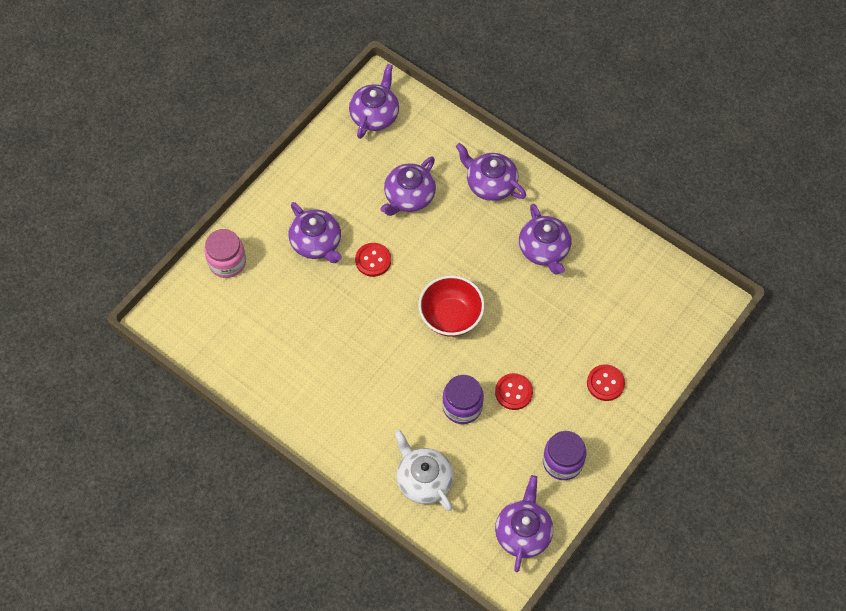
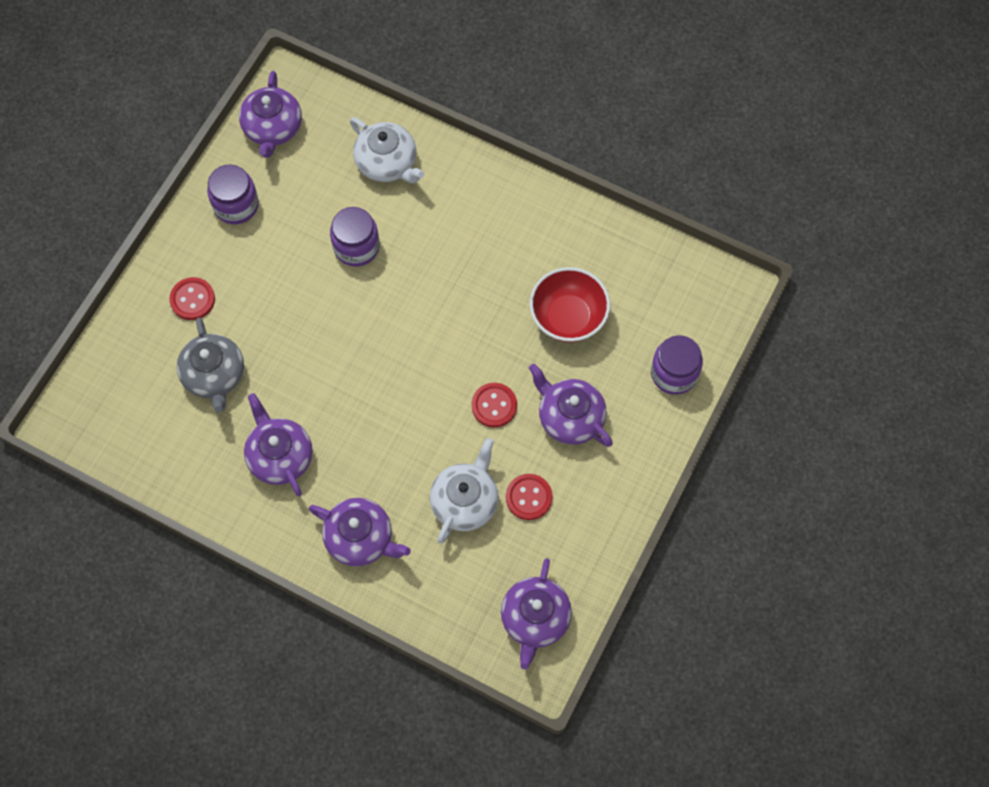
camera: 170 degrees right, 5 degrees up
(227, 262) = (674, 373): pink jar -> purple jar
(409, 197) = (465, 501): purple teapot -> white teapot
(451, 317) = (385, 349): red bowl -> red bowl (568, 317)
(513, 392) = (299, 272): red button -> red button (529, 497)
(591, 318) = (214, 375): none -> grey teapot

